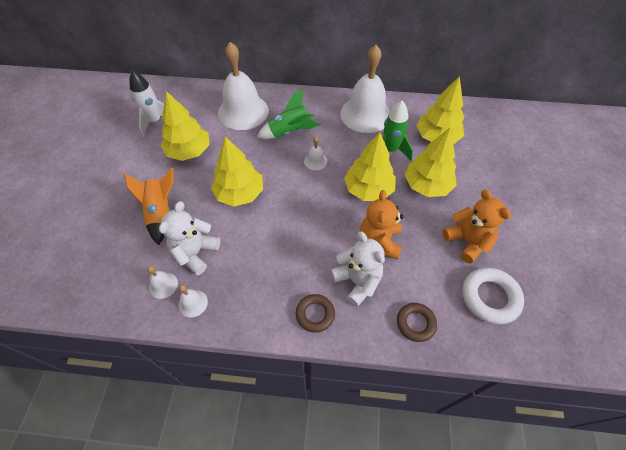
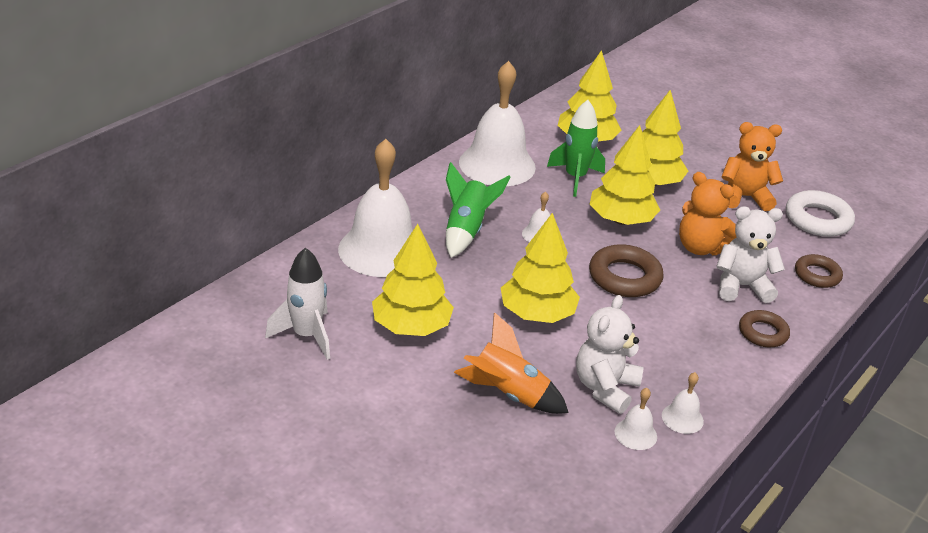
camera: 60 degrees left, 20 degrees down
(195, 253) = (605, 388): white teddy bear -> white teddy bear turned 60 degrees clockwise
(310, 216) = (624, 277): none -> brown ring

